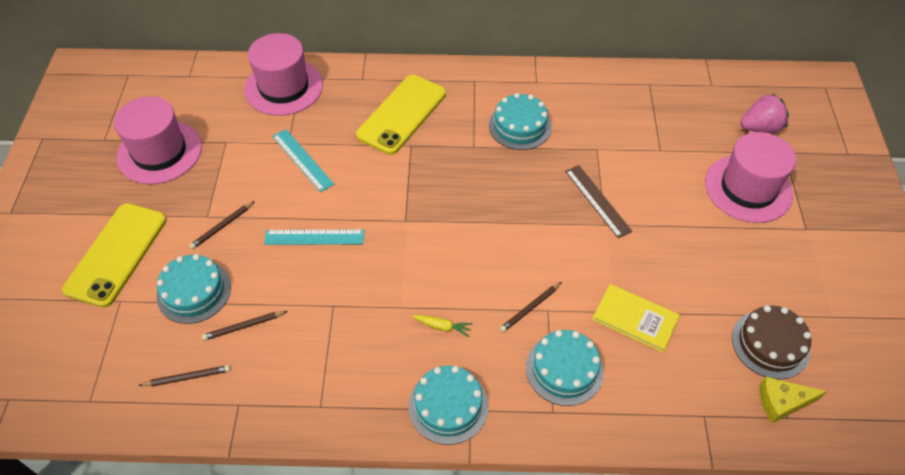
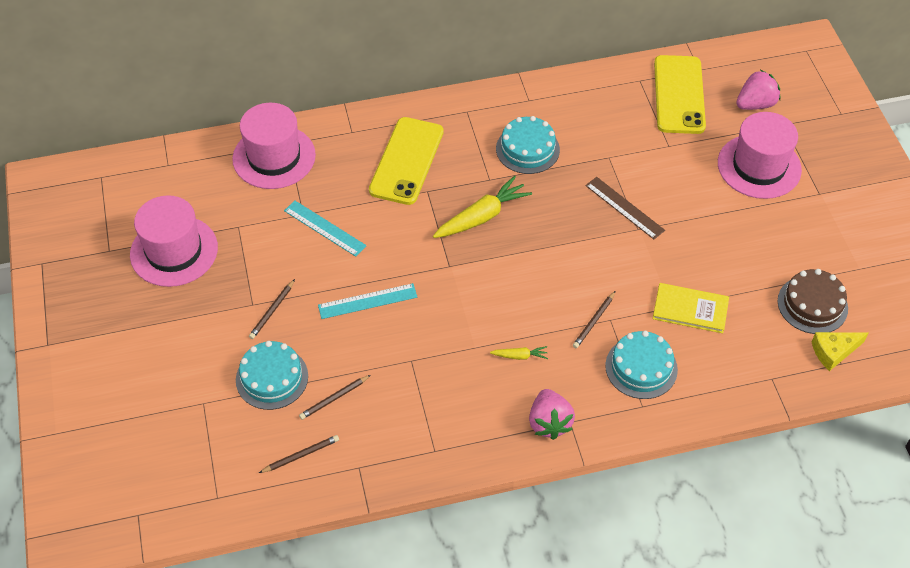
camera: 15 degrees left, 0 degrees up
(116, 254) = (178, 360): yellow phone -> yellow phone (679, 95)
(448, 406) = (549, 423): turquoise cake -> pink strawberry
(454, 180) = (482, 216): none -> yellow carrot

